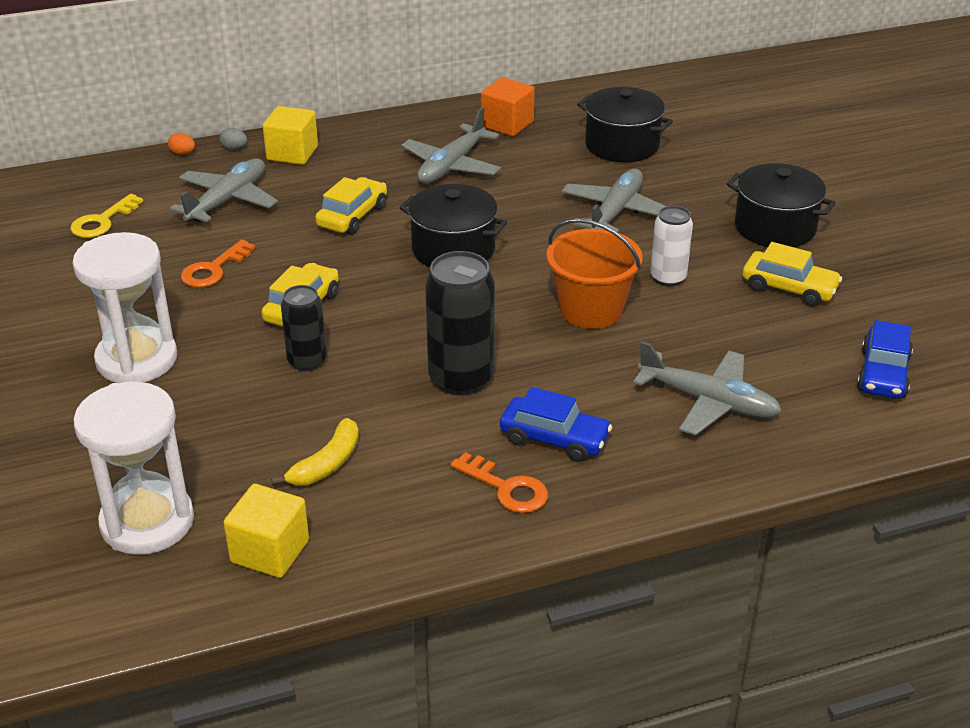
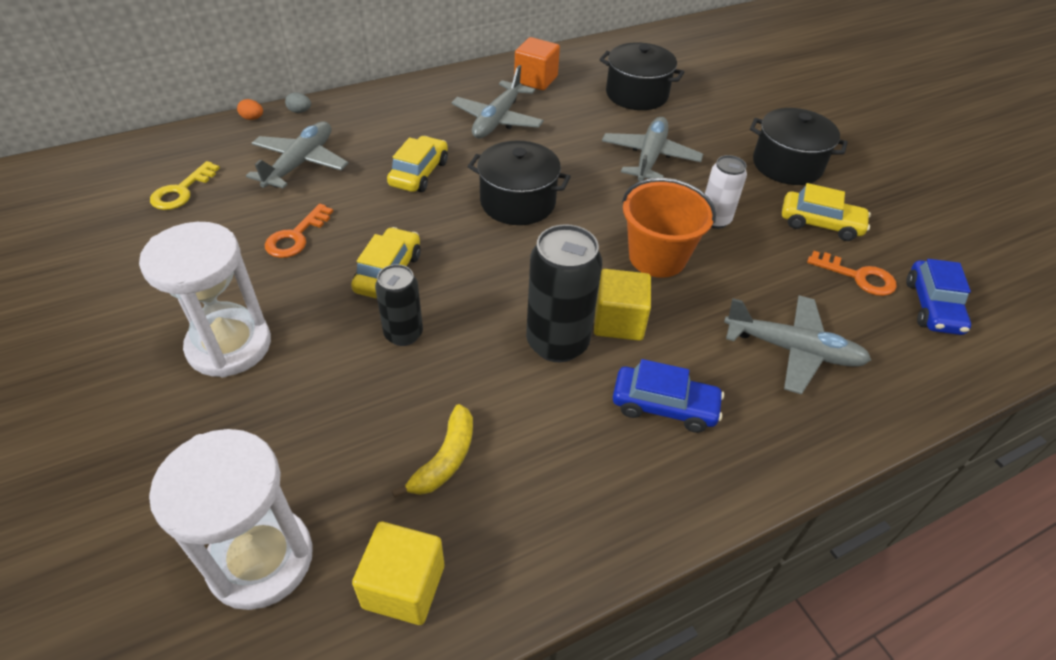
camera: 10 degrees left, 10 degrees up
(292, 153) = (353, 114): yellow cube -> yellow cube (618, 321)
(506, 488) = (633, 472): orange key -> orange key (857, 276)

